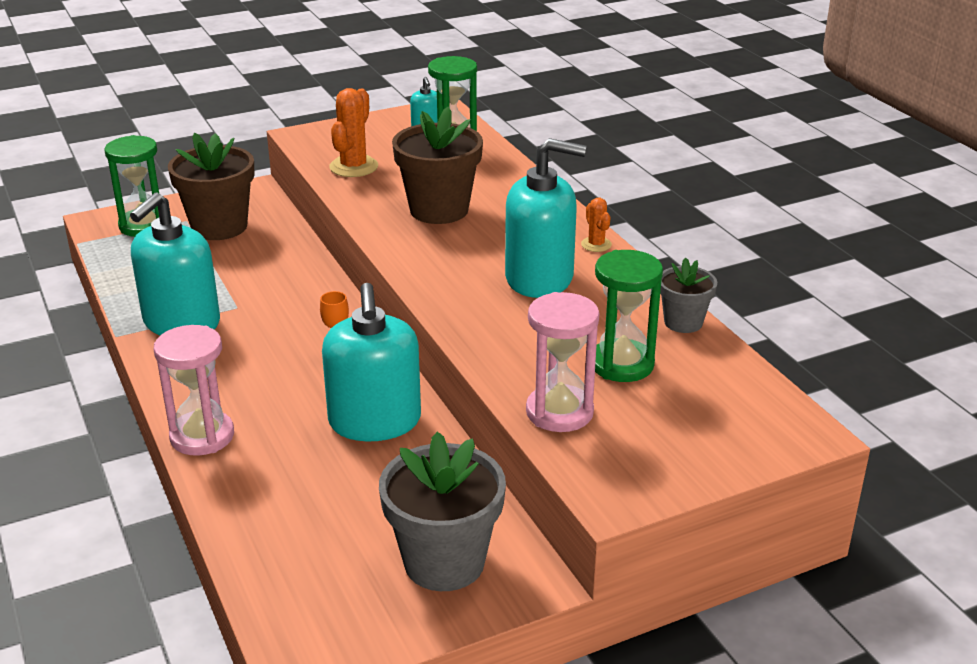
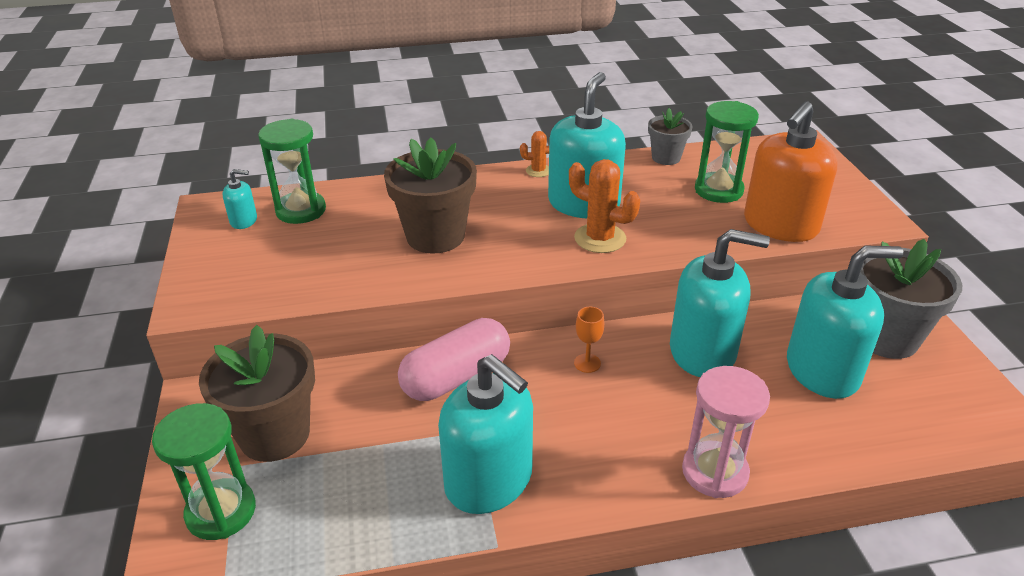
camera: 75 degrees left, 5 degrees up
(301, 289) = (456, 377): none -> pink capsule
(353, 167) = (304, 277): orange cactus -> orange cactus (600, 238)
(365, 507) = (822, 371): none -> turquoise soap dispenser
(559, 412) = (780, 225): pink hourglass -> orange soap dispenser

